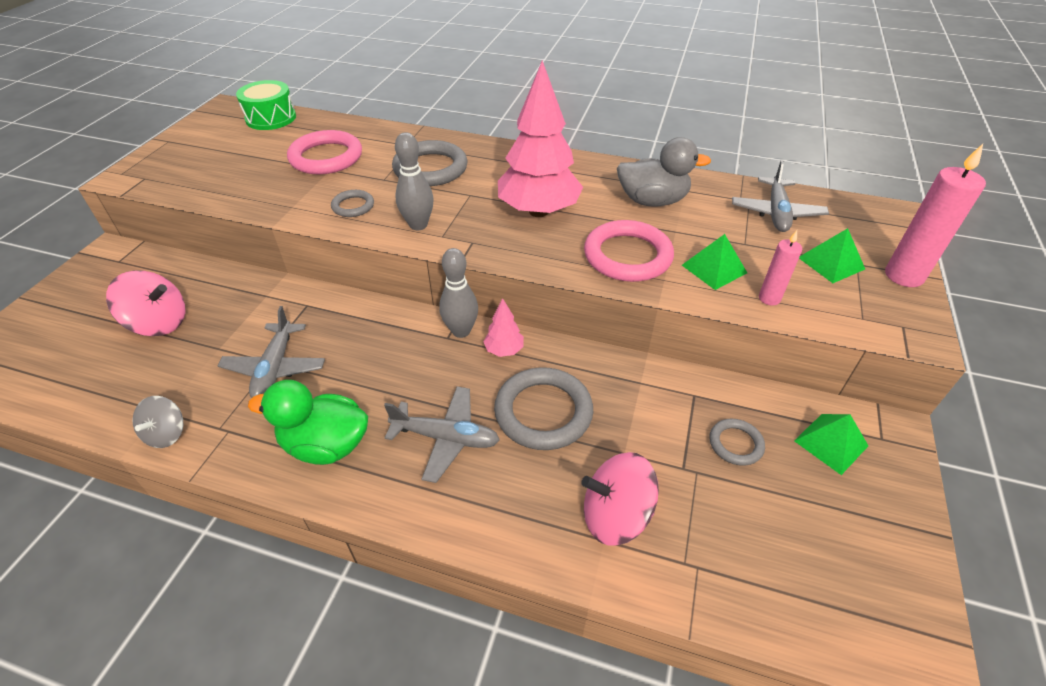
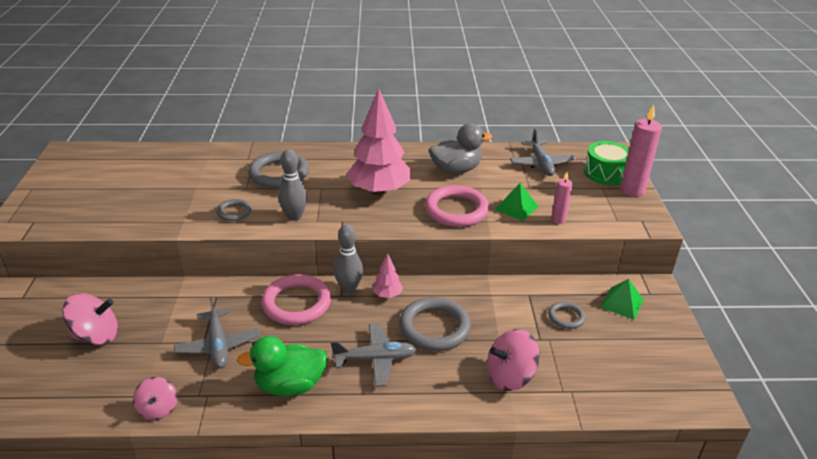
camera: 20 degrees left, 10 degrees down
(167, 434) = (158, 409): grey spinning top -> pink spinning top
(271, 118) = (115, 155): green drum -> green drum (605, 173)
(326, 157) = (187, 179): pink ring -> pink ring (297, 303)
(831, 263) = (587, 190): green pyramid -> none

